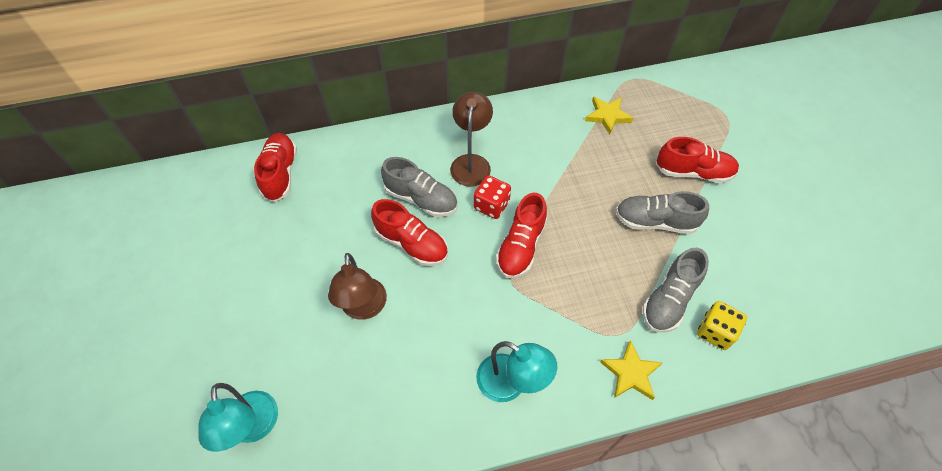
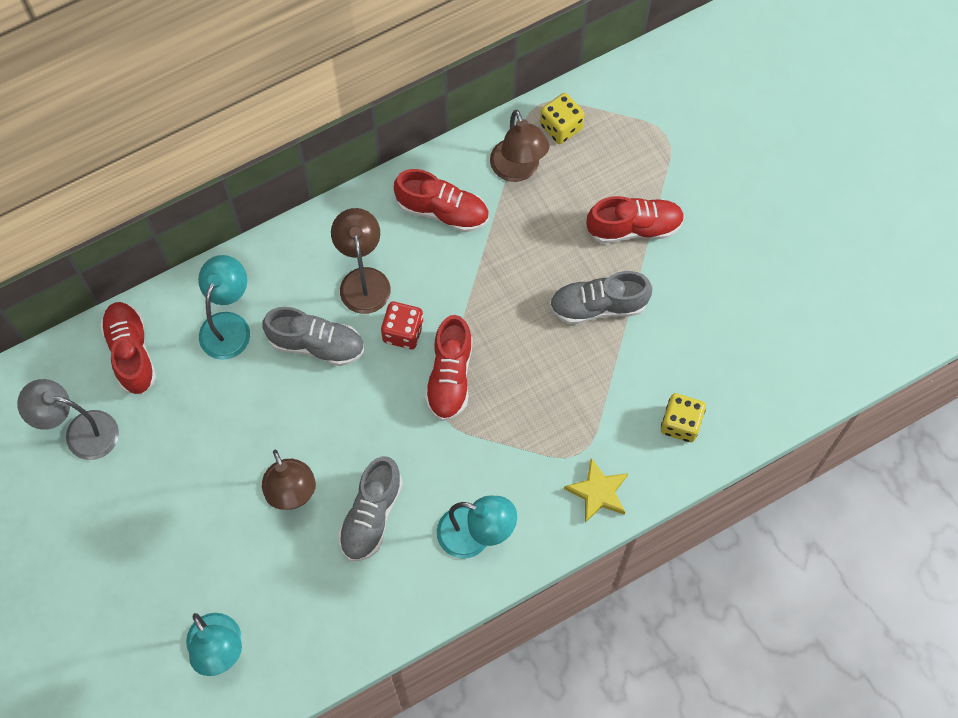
camera: 15 degrees left, 10 degrees up
(218, 220) = (80, 433): none -> grey lamp
(359, 171) = (229, 325): none -> turquoise lamp
(411, 243) = (322, 404): red shoe -> red shoe (442, 211)
(607, 116) = (518, 170): yellow star -> brown lamp
(646, 95) = (561, 127): none -> yellow dice
(669, 300) = (627, 399): grey shoe -> grey shoe (371, 515)

